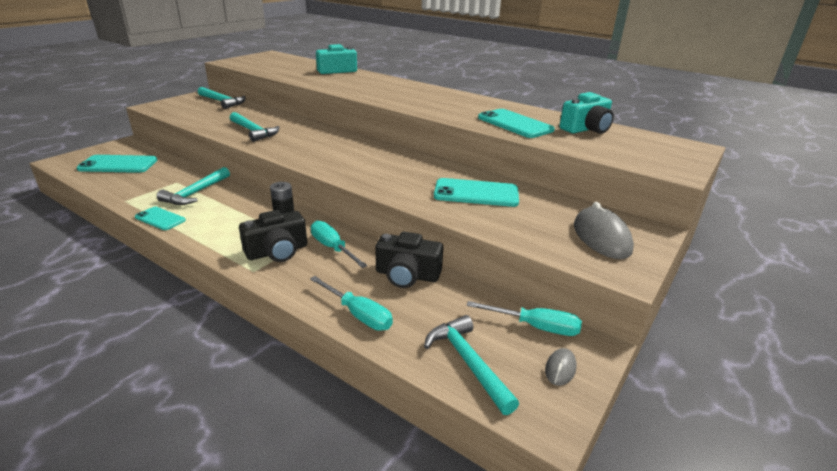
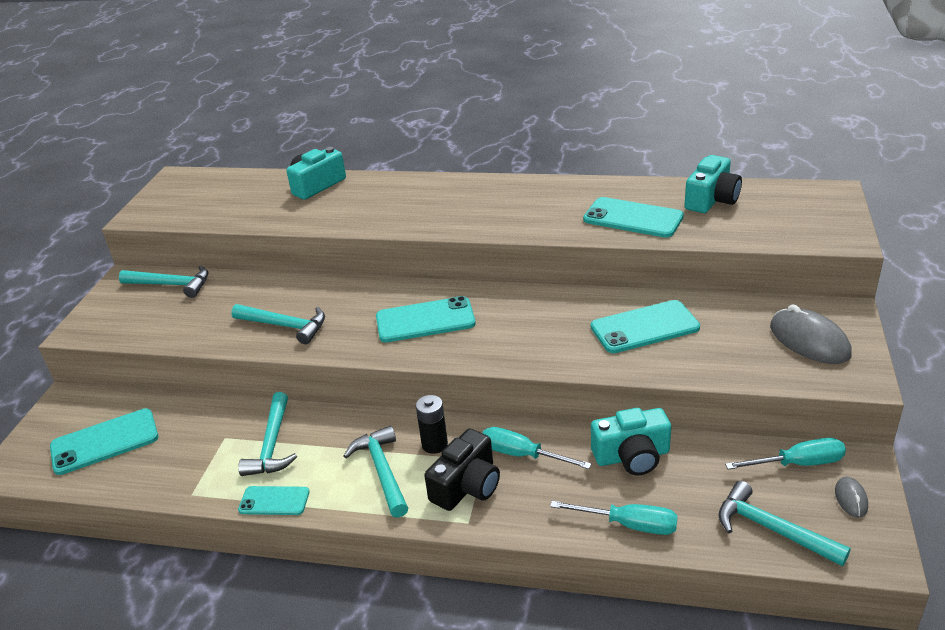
camera: 20 degrees left, 5 degrees up
(237, 226) = (382, 471): none -> turquoise hammer
(335, 150) = (425, 320): none -> turquoise phone
(407, 275) = (632, 456): black camera -> turquoise camera

